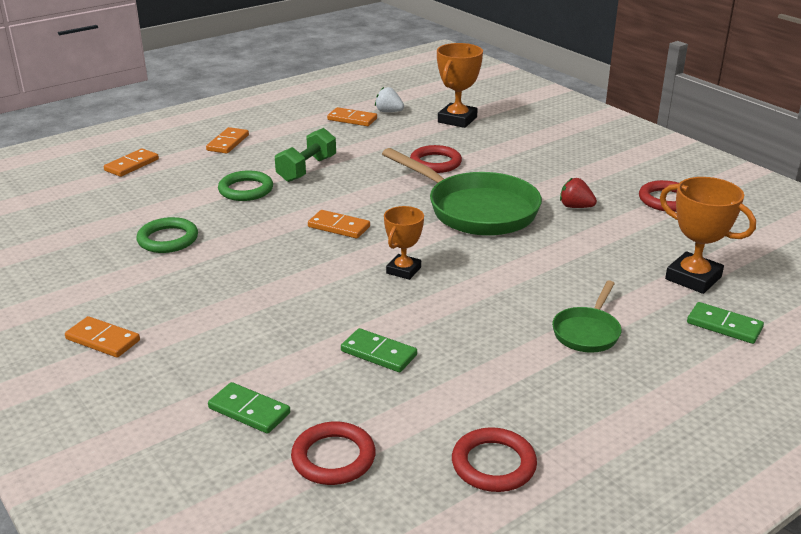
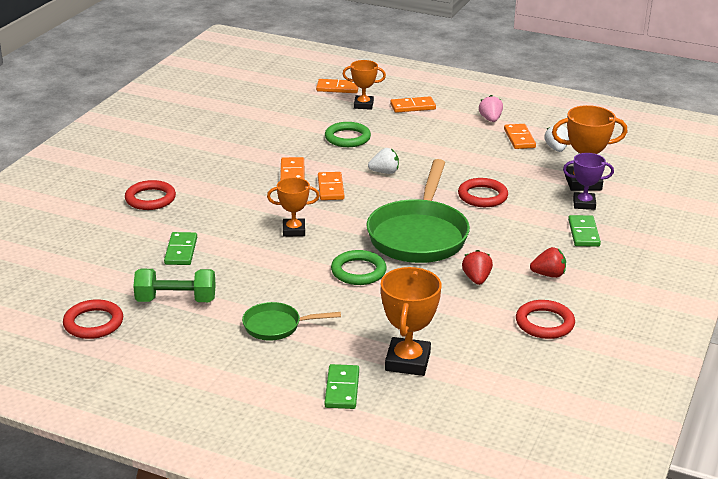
camera: 60 degrees right, 0 degrees up
(103, 340) = (123, 159): orange domino -> orange domino (292, 173)
(168, 239) = (251, 136): green ring -> green ring (358, 271)
(188, 163) = (363, 105): none -> orange trophy
(249, 411) = (89, 227): green domino -> green domino (583, 233)
(302, 119) = (490, 119): none -> pink strawberry
(307, 169) = (406, 149): green dumbbell -> green dumbbell (176, 300)
(333, 458) = (64, 267): red ring -> red ring (150, 199)
(339, 192) = (384, 172): none -> white strawberry
(491, 130) = (584, 204): none -> purple trophy
(592, 176) = (548, 275): none -> red strawberry

